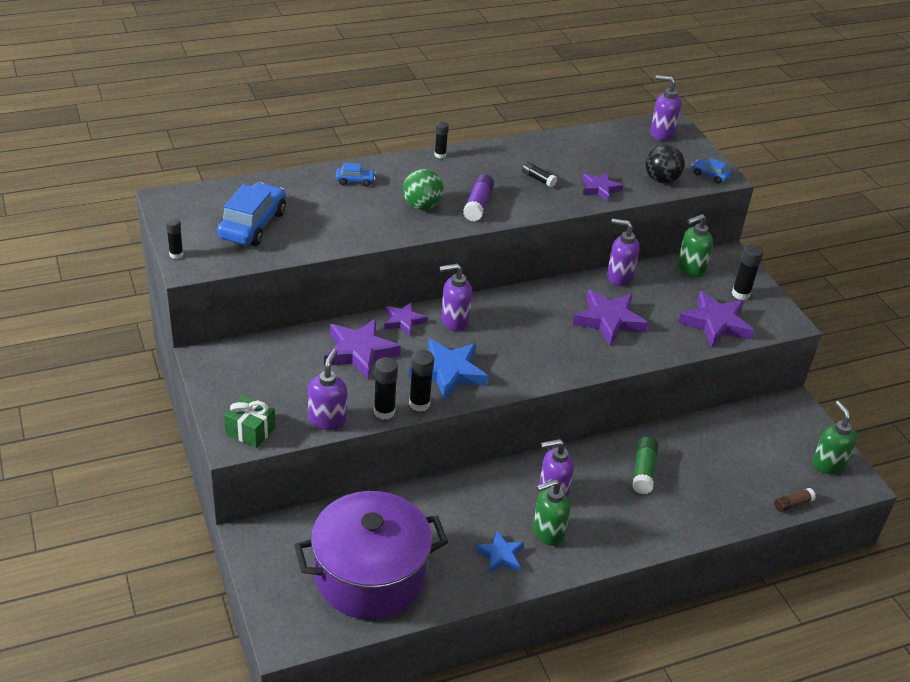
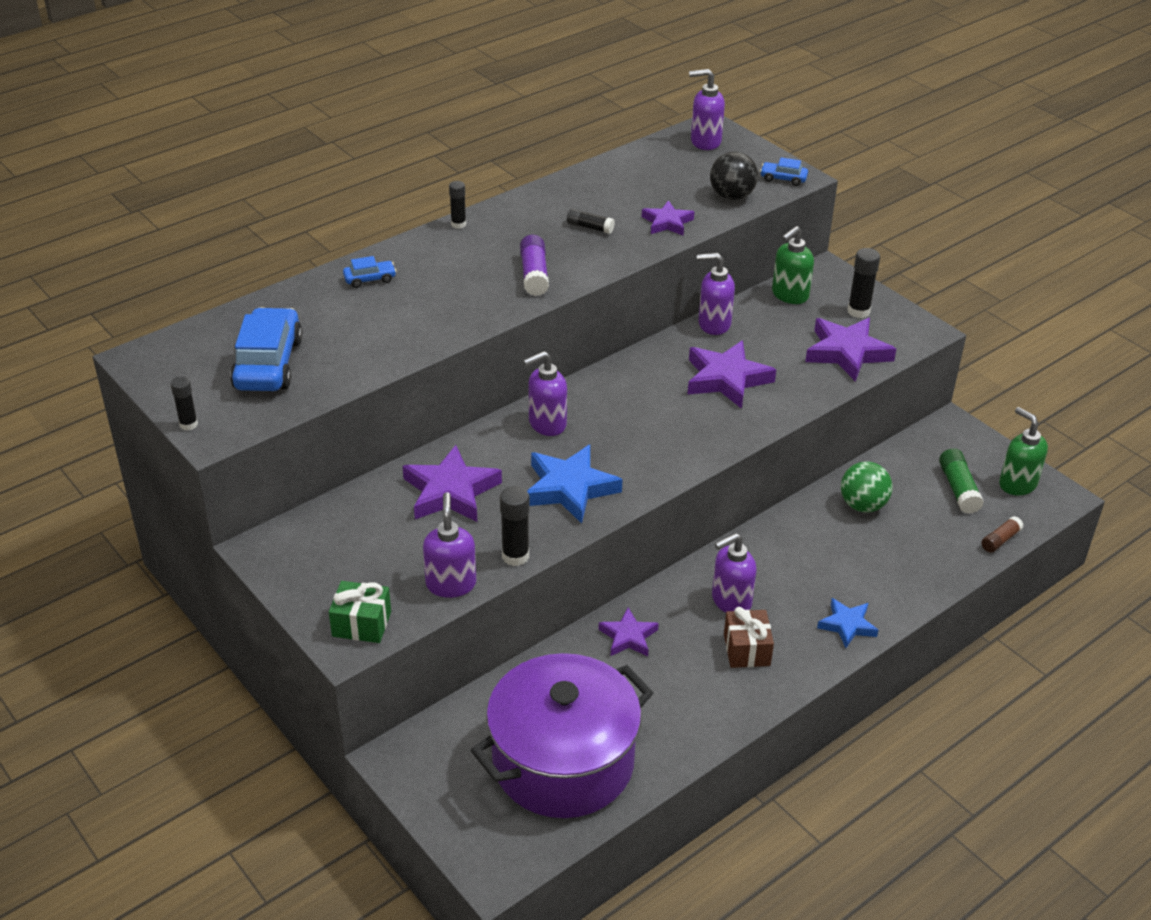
camera: 15 degrees left, 0 degrees up
(403, 321) = (486, 440): purple star -> purple star (628, 637)
(419, 404) = (553, 535): black glue stick -> none
(422, 206) = (468, 291): green ball -> green ball (862, 505)
(500, 555) = (705, 693): blue star -> blue star (847, 625)
(548, 532) = (746, 649): green soap dispenser -> brown gift
(643, 471) = (822, 548): green glue stick -> green glue stick (958, 489)

